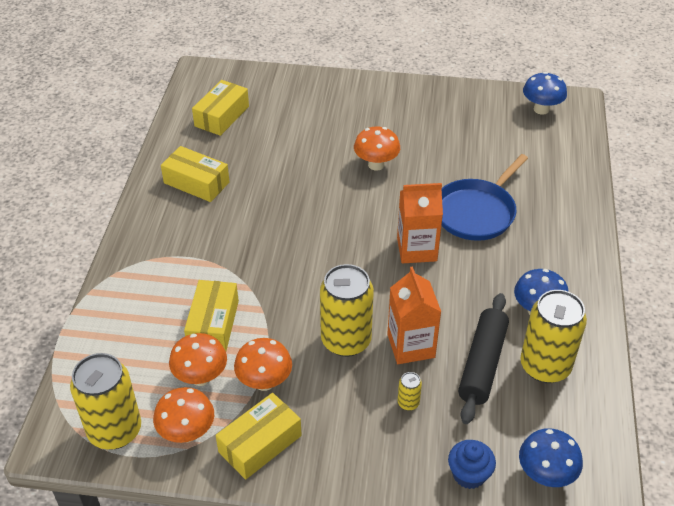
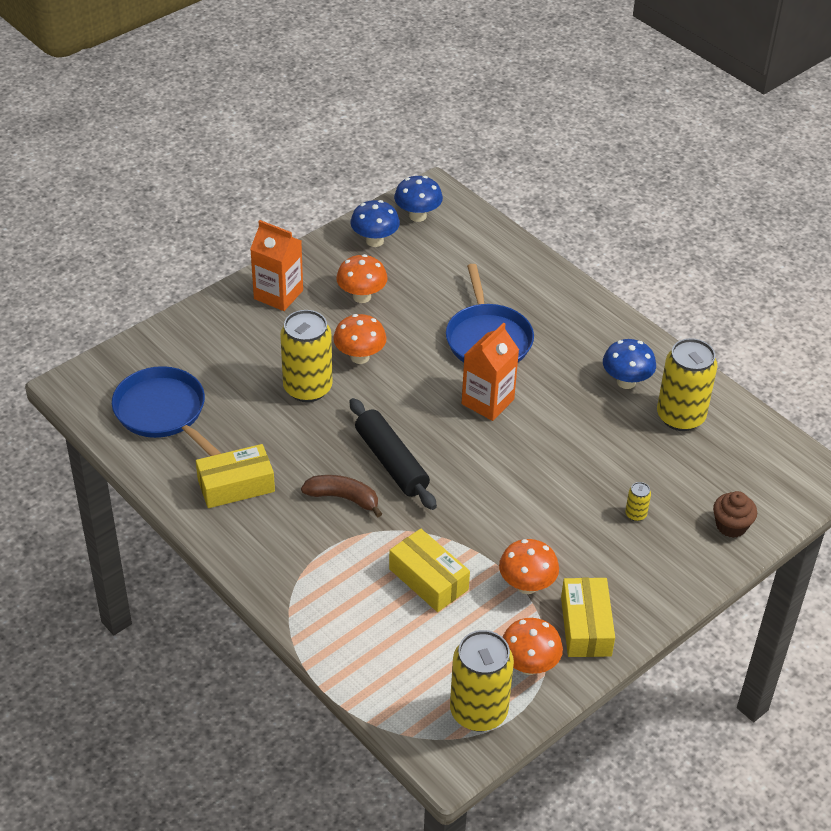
camera: 50 degrees left, 0 degrees up
(201, 377) = (479, 622): orange mushroom -> orange mushroom (362, 296)
(222, 116) = (163, 412): yellow box -> blue pan
(241, 236) = (343, 498): none -> brown banana
(346, 340) = (537, 509): yellow can -> yellow can (307, 388)
(411, 346) = (583, 475): orange carton -> orange carton (278, 294)
(469, 474) = (731, 526): blue cupcake -> brown cupcake
(482, 364) = (643, 448): black rolling pin -> black rolling pin (391, 462)
(545, 475) = (770, 486): blue mushroom -> blue mushroom (375, 241)

